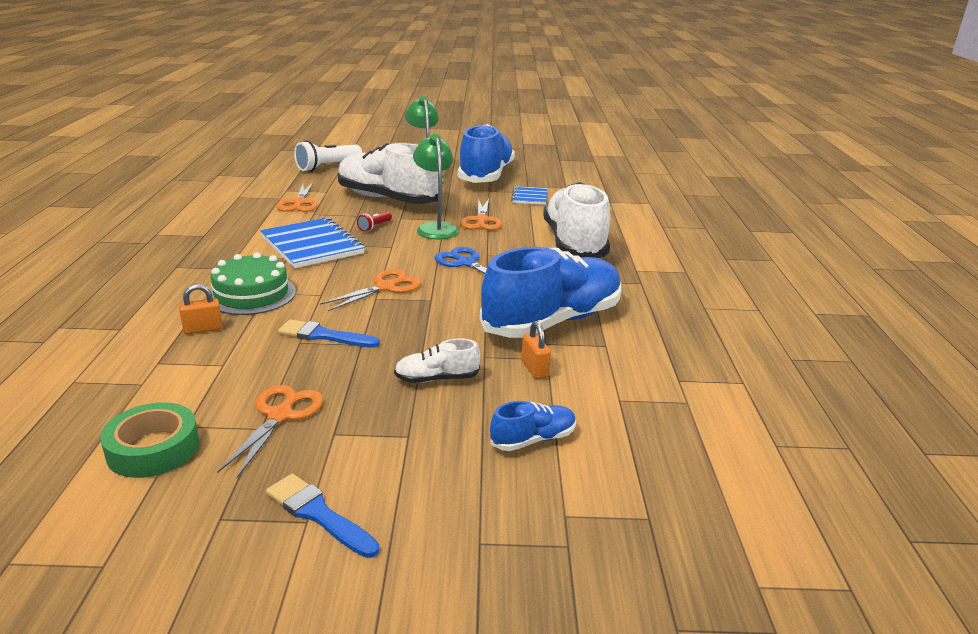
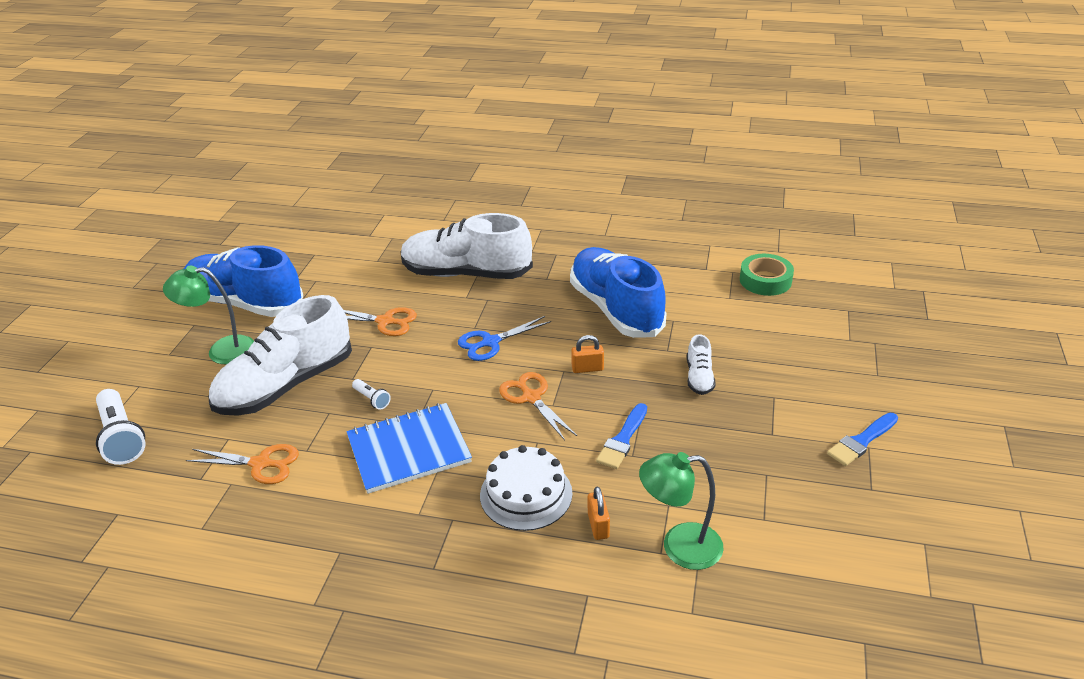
camera: 75 degrees left, 10 degrees up
(153, 449) = (796, 535): green tape -> green tape (765, 280)
(251, 294) = (526, 494): green cake -> white cake
(280, 415) = (749, 463): orange scissors -> none
(374, 227) = (372, 399): red flashlight -> white flashlight
(436, 228) = (393, 354): green lamp -> green lamp (679, 547)
(529, 197) = (332, 281): blue notebook -> none
(533, 440) = (776, 341): blue shoe -> none
(534, 369) = (687, 328): orange padlock -> orange padlock (587, 368)

